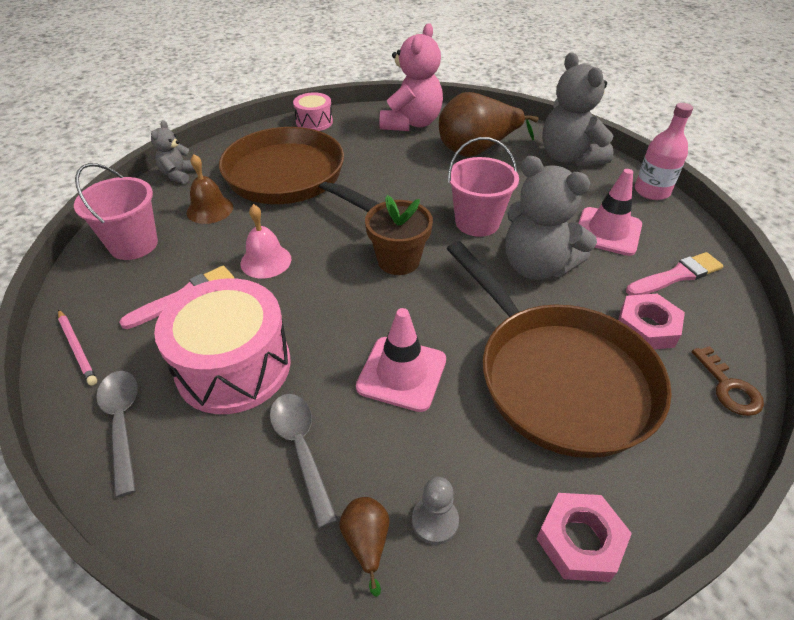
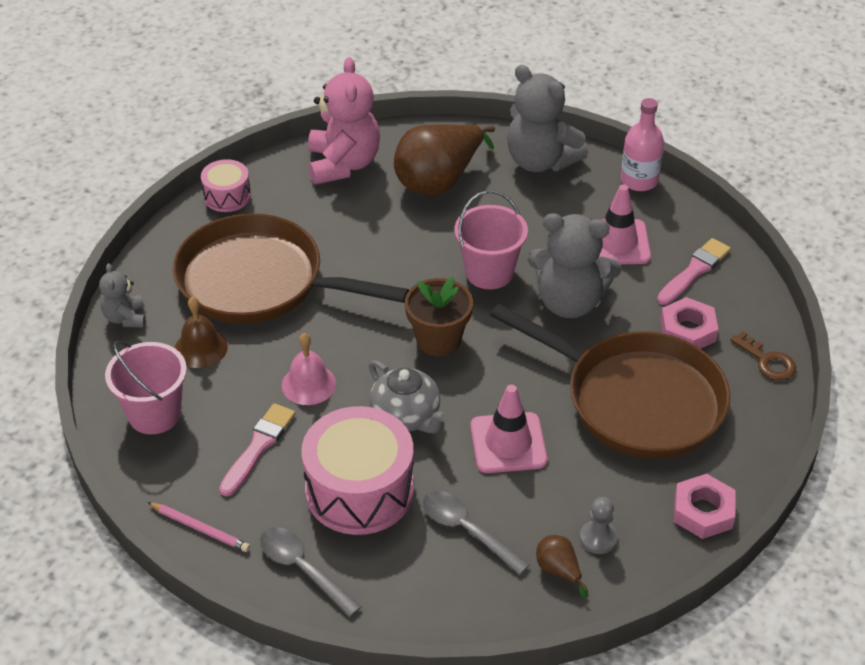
camera: 25 degrees left, 0 degrees up
(325, 315) = (406, 416): none -> grey teapot

